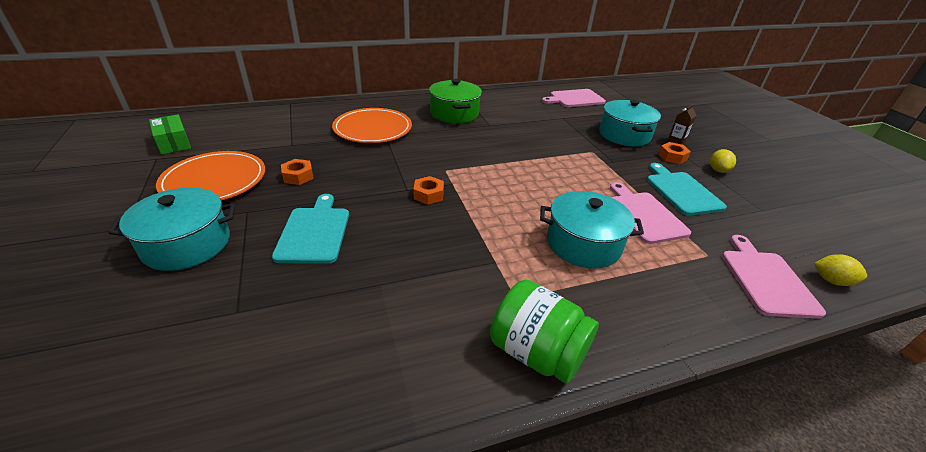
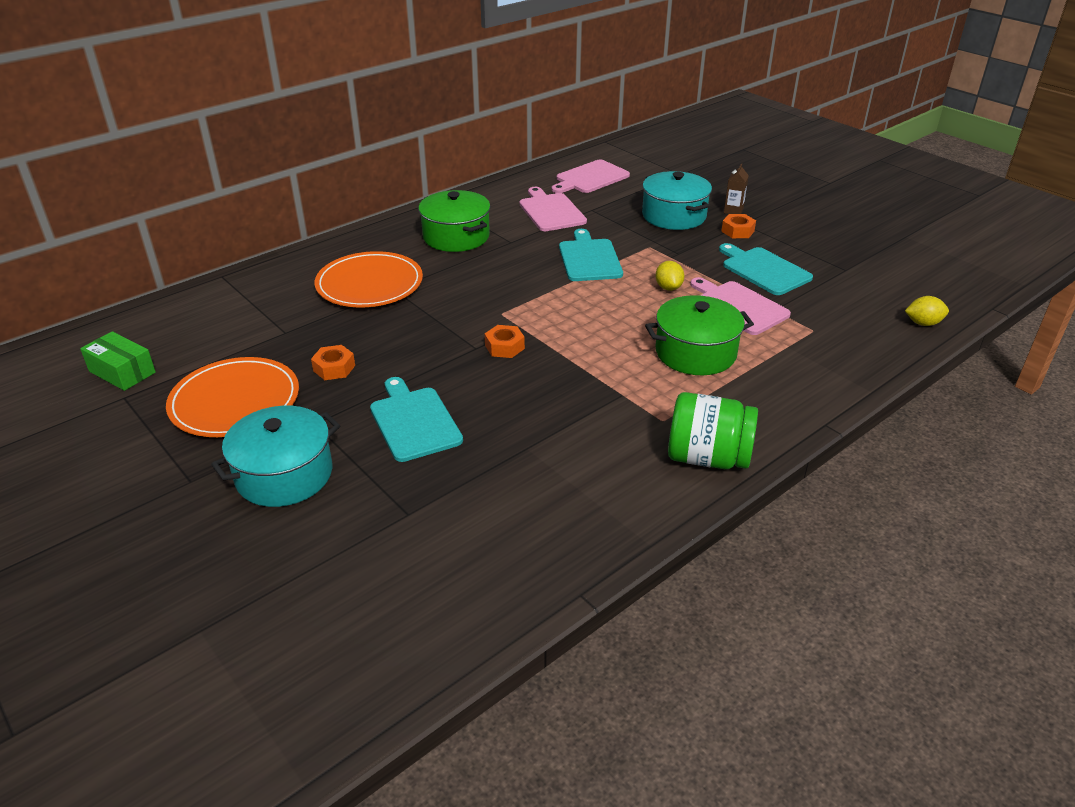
camera: 20 degrees left, 0 degrees up
(539, 149) = (589, 258): none -> turquoise cutting board
(583, 244) = (695, 353): turquoise pot -> green pot
(718, 170) = (790, 235): yellow lemon -> yellow lemon (668, 287)
(766, 279) = (870, 338): pink cutting board -> pink cutting board (551, 211)

